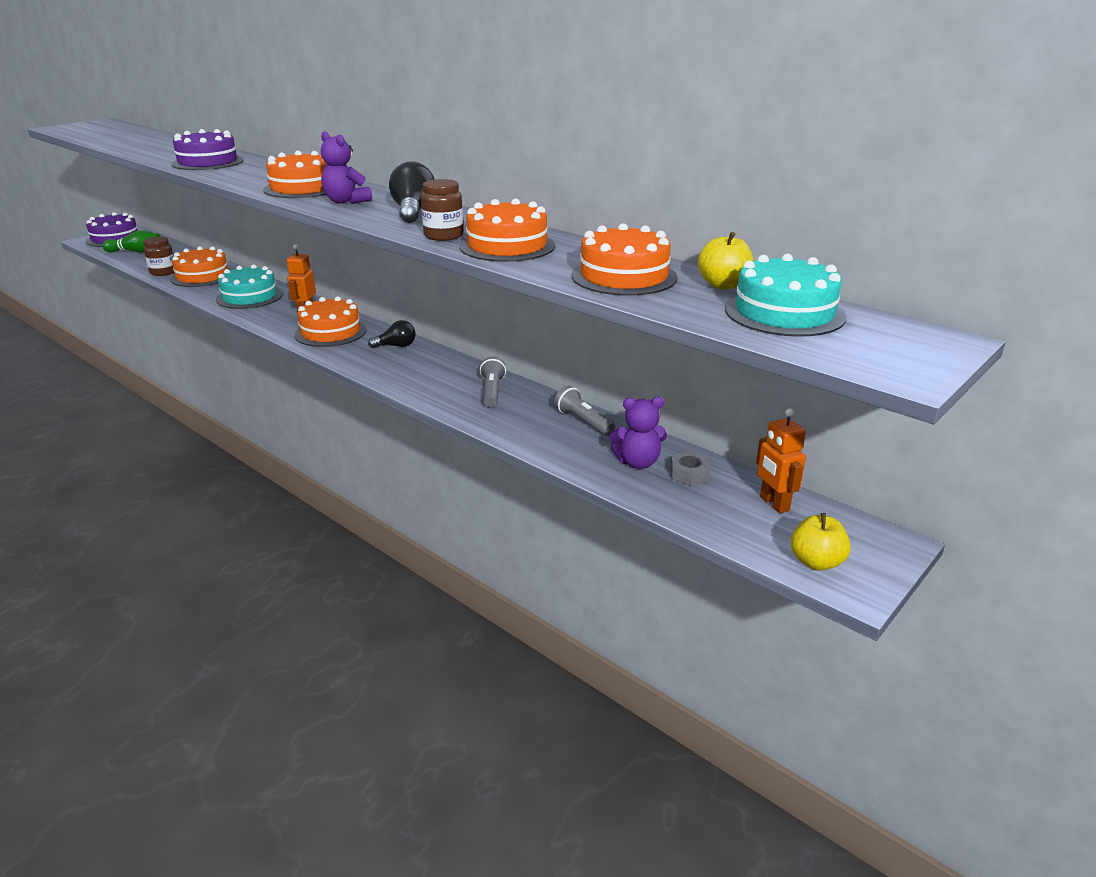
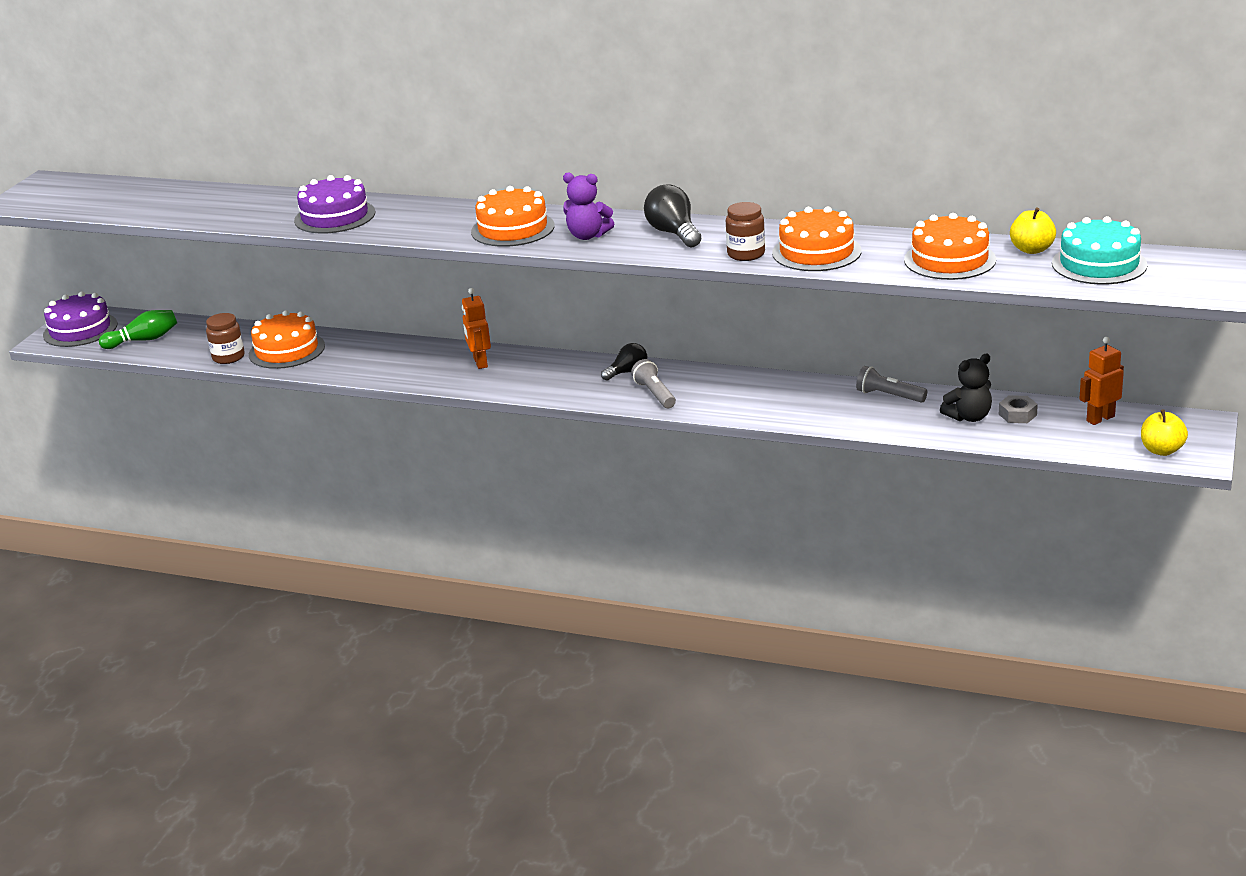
camera: 20 degrees left, 0 degrees up
(249, 297) = (385, 360): turquoise cake -> none
(330, 332) = (538, 376): orange cake -> none
(492, 392) = (778, 392): grey flashlight -> grey flashlight (655, 394)
(638, 462) = (969, 417): purple teddy bear -> black teddy bear
(774, 504) = (1100, 418): orange robot -> orange robot turned 105 degrees clockwise

